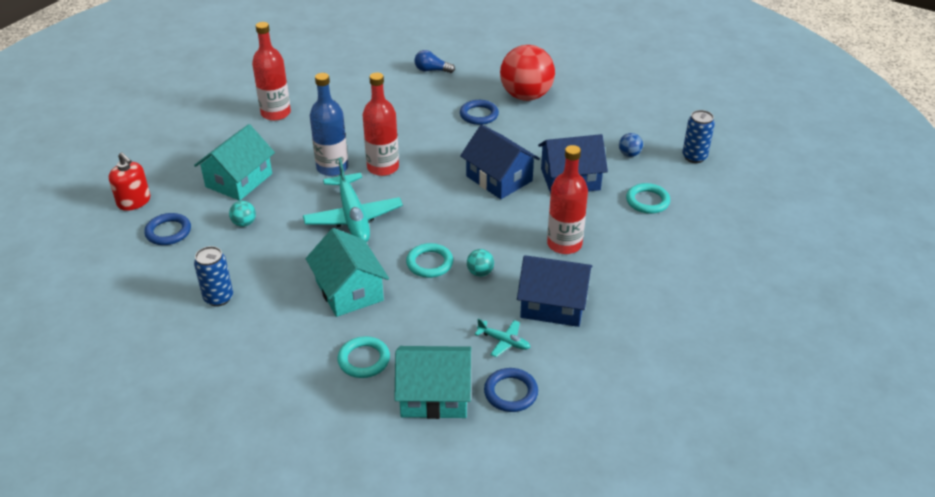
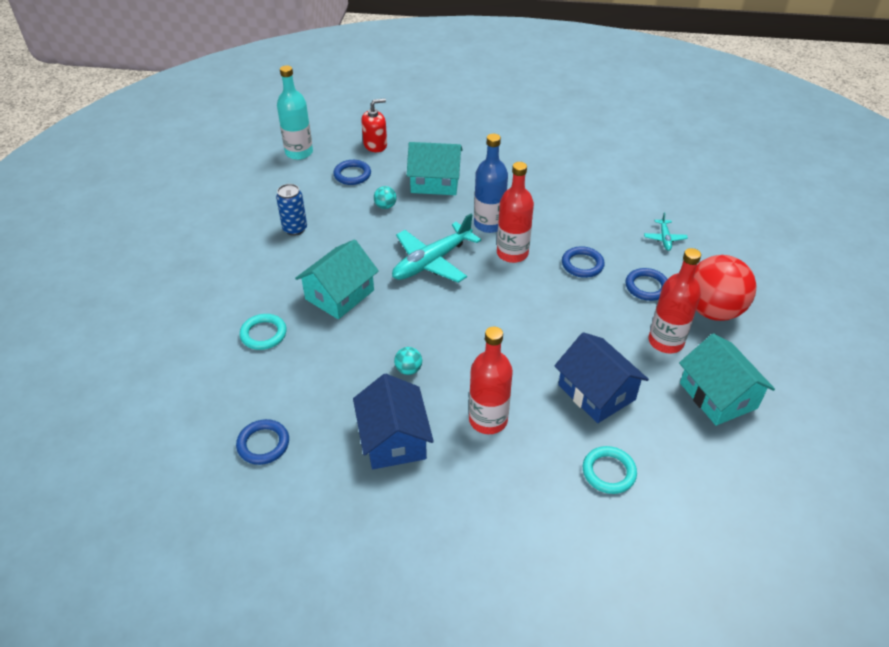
camera: 65 degrees right, 5 degrees up
(83, 262) = (299, 152): none -> turquoise bottle
(134, 201) = (375, 145): red soap dispenser -> red soap dispenser turned 135 degrees counterclockwise
(276, 113) = (536, 164): red bottle -> red bottle (666, 341)
(428, 136) = (582, 264): none -> blue ring
(429, 263) = (401, 331): turquoise ring -> none
(432, 70) = (690, 229): blue light bulb -> none
(434, 395) = (240, 393): turquoise house -> turquoise house (718, 395)
(499, 178) = (555, 336): blue house -> none
(504, 341) = (325, 418): turquoise plane -> turquoise plane (664, 238)
(629, 154) = (682, 431): blue ball -> none
(694, 157) = (730, 497): blue can -> none

